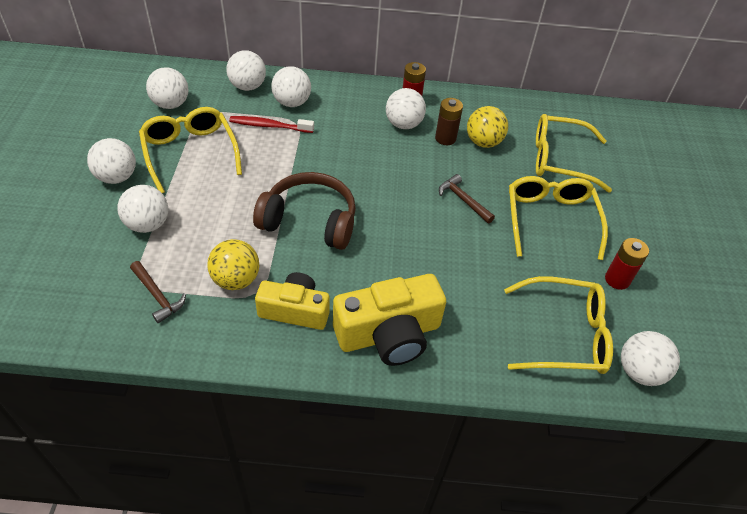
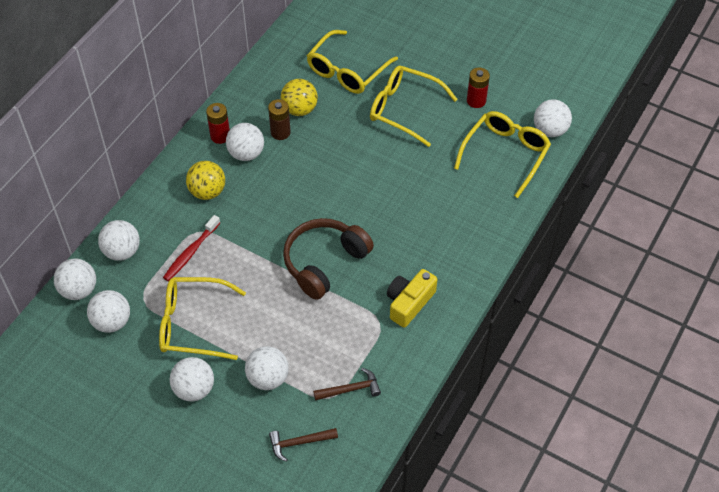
camera: 60 degrees left, 5 degrees up
(236, 280) = (361, 332): yellow ball -> yellow ball (207, 191)
(292, 103) = (168, 224): white ball -> white ball (79, 290)
(389, 334) = (457, 253): yellow camera -> none
(463, 200) = (356, 153): brown hammer -> brown hammer (299, 442)

